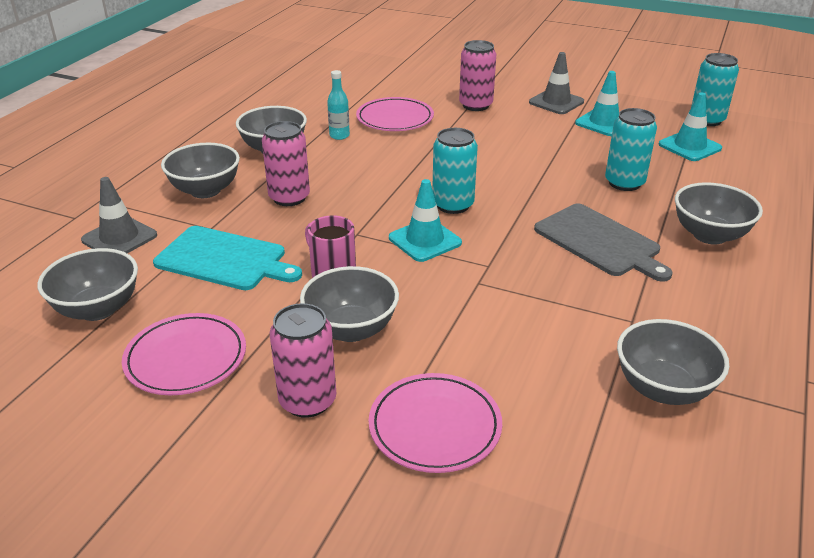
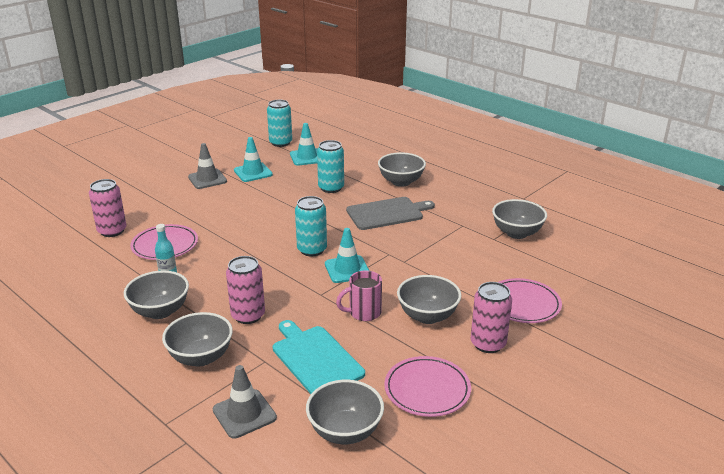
camera: 70 degrees left, 5 degrees down
(224, 259) = (315, 358): turquoise cutting board -> turquoise cutting board turned 75 degrees counterclockwise
(475, 105) = (179, 208): pink can -> pink can (112, 231)

